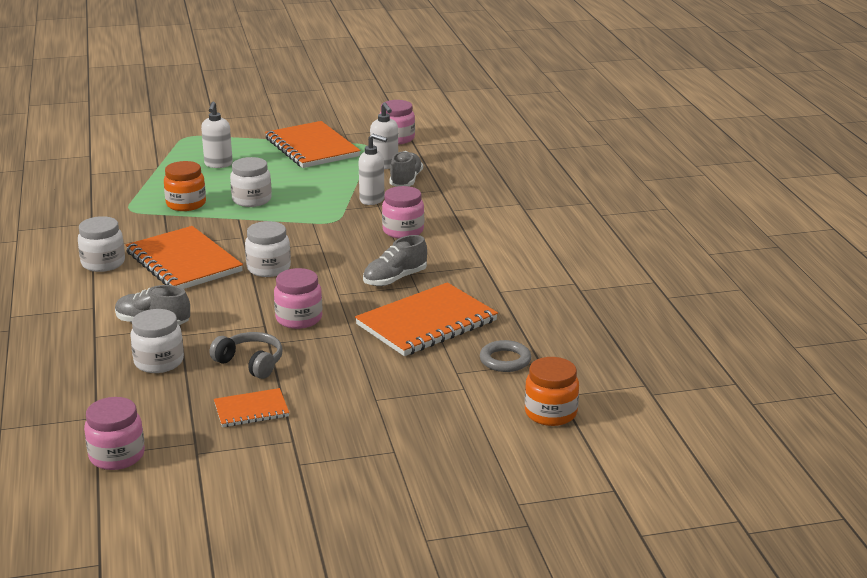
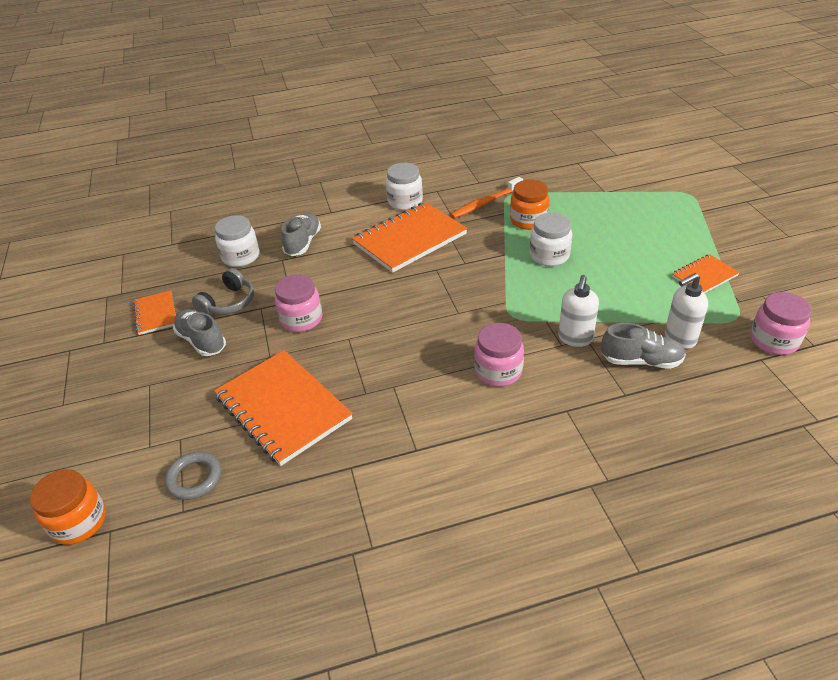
camera: 90 degrees right, 15 degrees up
(117, 456) = (118, 262): pink jar -> none
(138, 222) = (485, 203): none -> orange toothbrush
(218, 164) = (627, 223): white soap dispenser -> none
(269, 268) = (400, 288): white jar -> none
(312, 148) = (704, 276): orange notebook -> orange notebook, size x0.52
(395, 279) = (380, 375): grey shoe -> grey shoe (202, 341)

